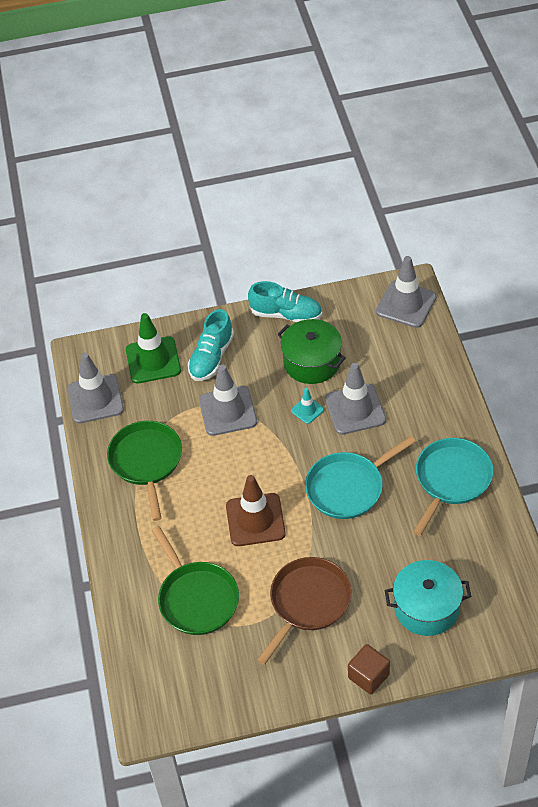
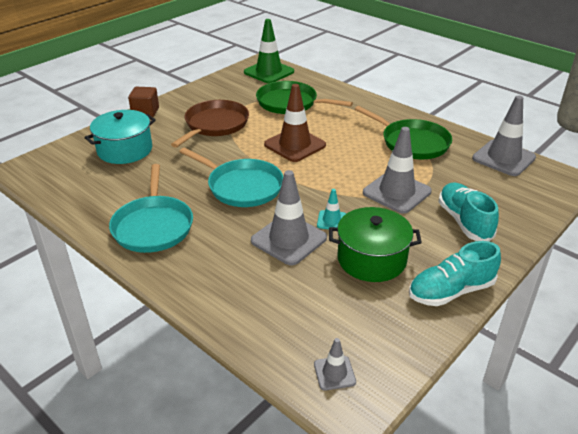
camera: 140 degrees right, 15 degrees down
(153, 360) = (506, 198): green traffic cone -> green traffic cone (269, 72)
(308, 602) = (215, 125): brown pan -> brown pan turned 150 degrees counterclockwise
(348, 487) = (242, 186): turquoise pan -> turquoise pan turned 105 degrees clockwise
(406, 304) = (334, 373): grey traffic cone -> grey traffic cone, size x0.49

